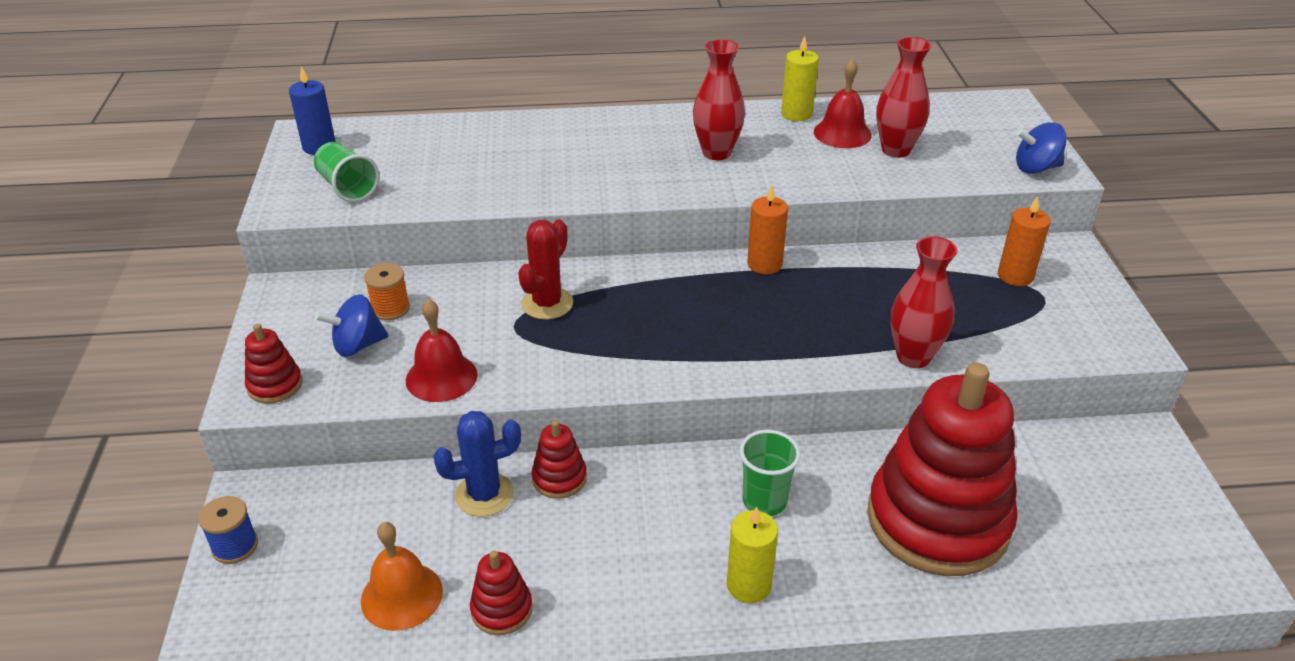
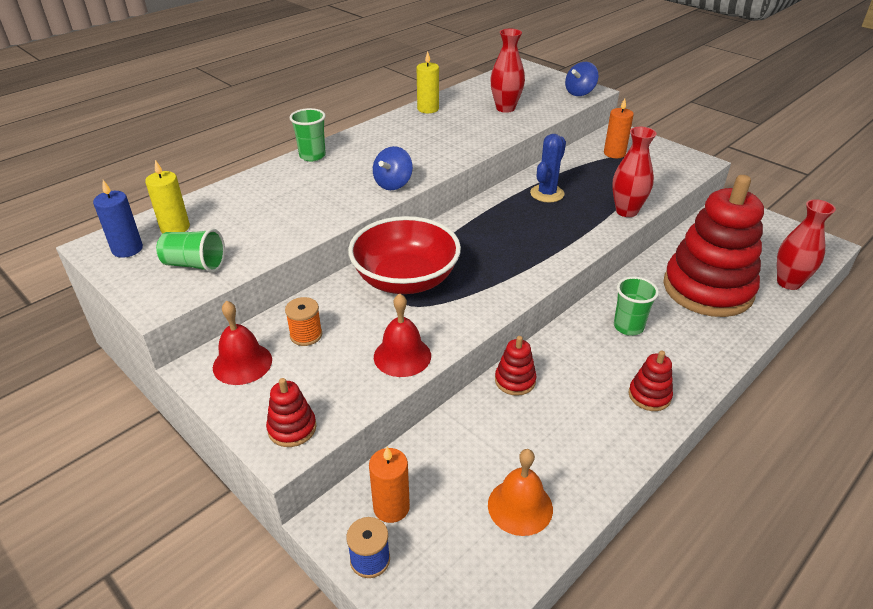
camera: 40 degrees left, 0 degrees up
(357, 345) = (316, 369): blue spinning top -> blue spinning top (393, 184)
(484, 495) = (486, 417): blue cactus -> blue cactus (547, 194)
(501, 609) = (584, 471): red stacking toy -> red stacking toy (649, 395)
(547, 303) = (405, 279): red cactus -> red bowl
(593, 121) = (312, 156): none -> green cup
(716, 153) = (415, 145): red vase -> red vase (788, 283)
(748, 585) = (677, 372): yellow candle -> yellow candle (175, 228)
(764, 264) = (495, 200): orange candle -> orange candle (391, 507)
(842, 133) = (466, 110): red bell -> red bell (242, 363)

